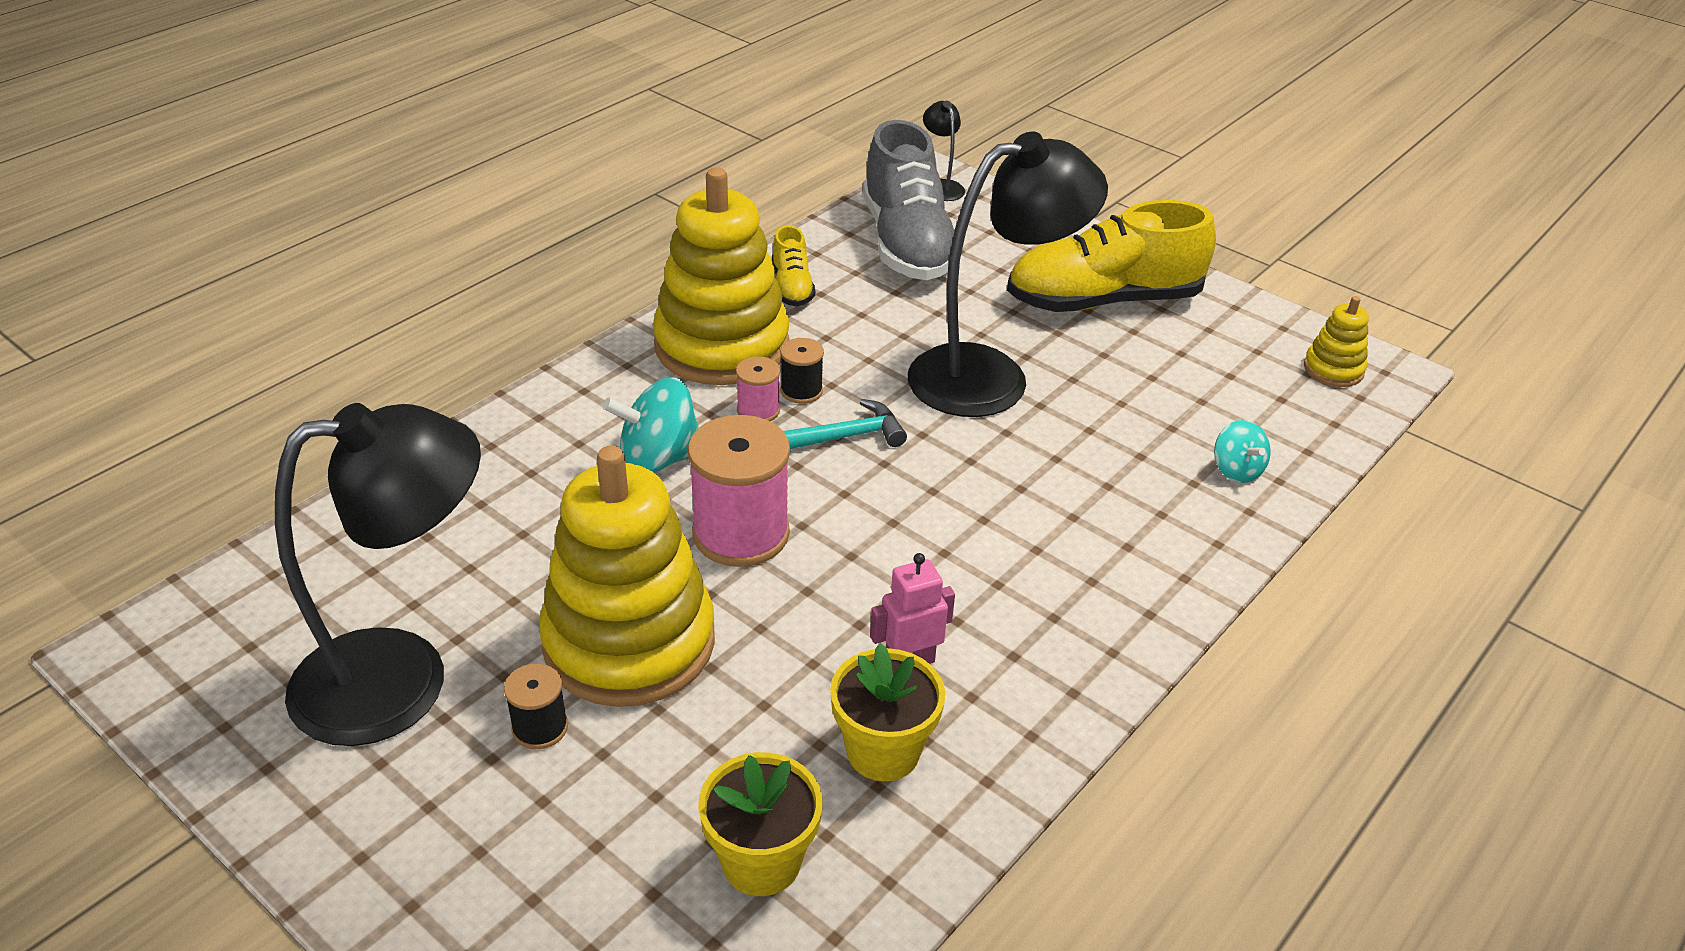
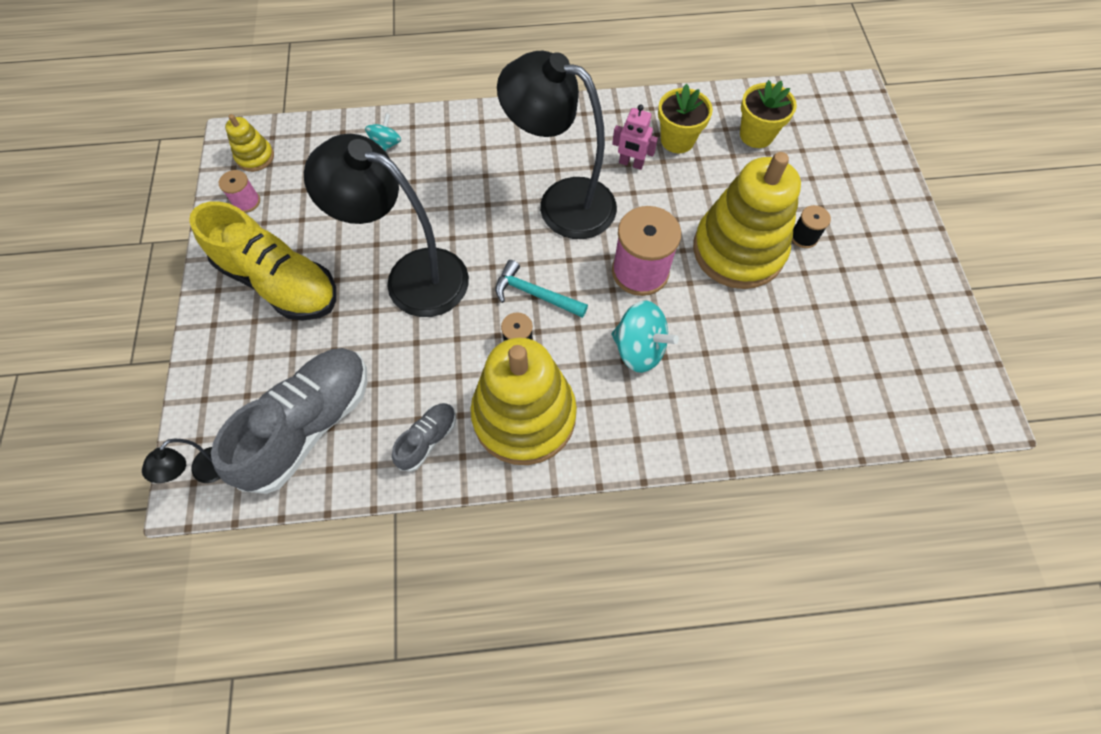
camera: 135 degrees left, 25 degrees up
(403, 678) = (851, 301): black lamp -> black lamp (562, 202)
(758, 410) = (555, 345): pink spool -> pink spool (246, 202)
(792, 287) = (427, 439): yellow shoe -> grey shoe

